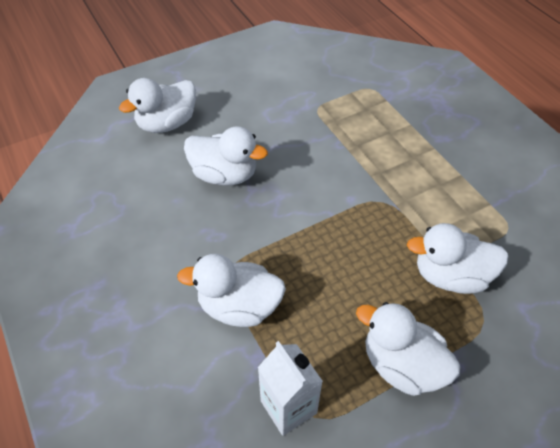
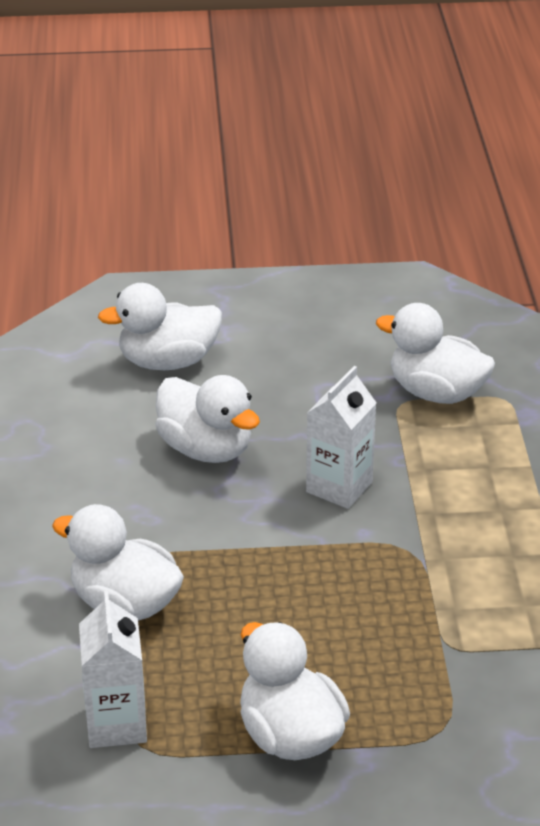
camera: 25 degrees right, 15 degrees down
(317, 173) = (339, 487): none -> white carton
(450, 276) = (436, 666): white duck -> white duck (436, 393)

